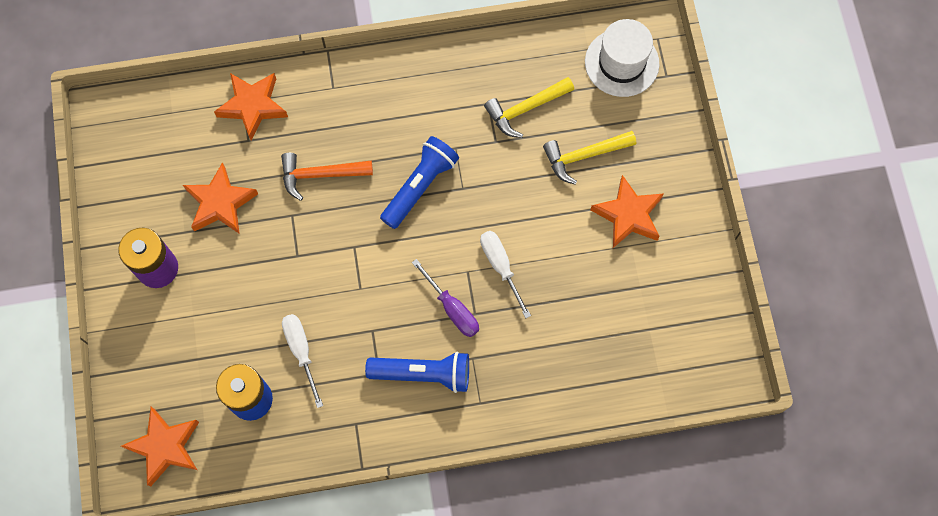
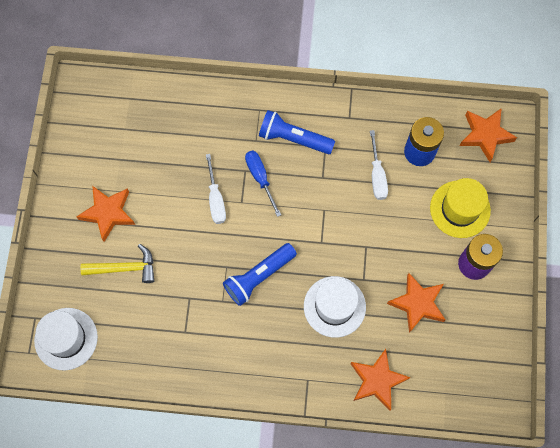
camera: 165 degrees left, 0 degrees up
(185, 334) = (460, 209): none -> yellow hat
(320, 175) = (334, 306): orange hammer -> white hat
(452, 309) = (260, 178): purple screwdriver -> blue screwdriver
(525, 109) = (157, 319): yellow hammer -> none

